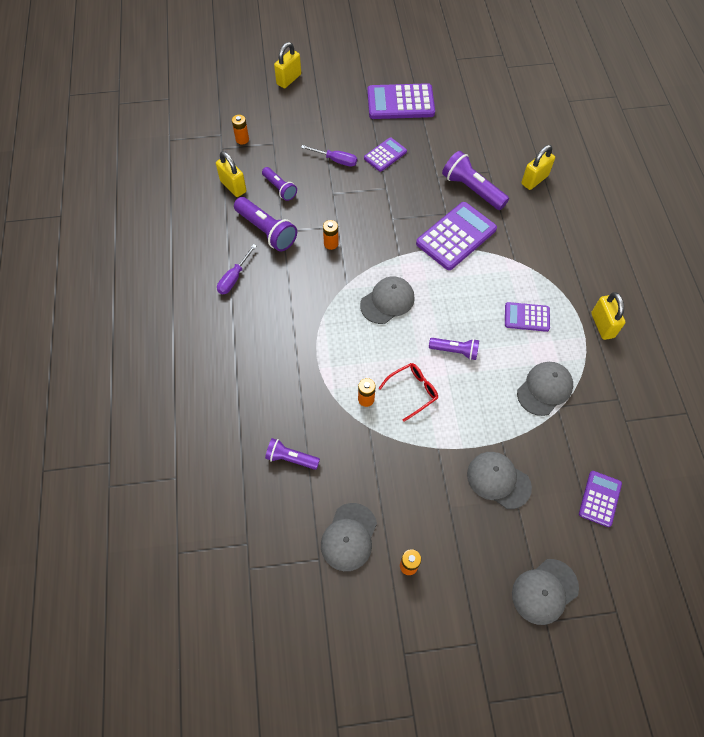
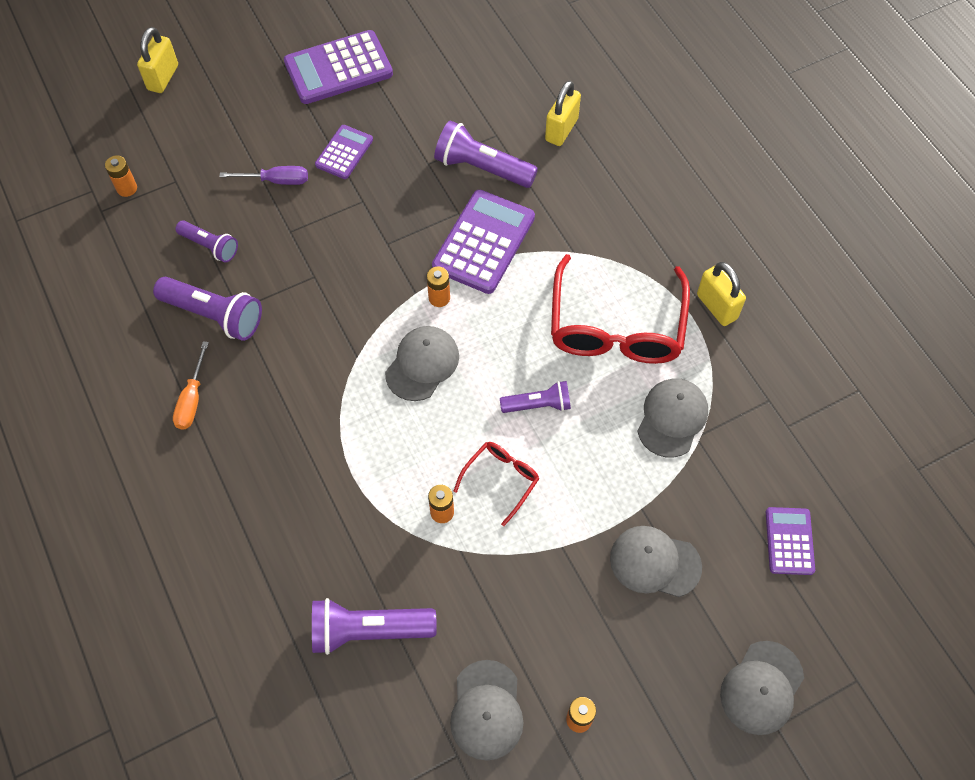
camera: 20 degrees left, 0 degrees up
(233, 186) = (140, 263): yellow padlock -> none
(234, 278) = (192, 399): purple screwdriver -> orange screwdriver
(291, 458) = (368, 631): purple flashlight -> purple flashlight, size x1.61
(331, 243) = (314, 306): orange battery -> orange battery (439, 298)
(526, 317) = (616, 327): purple calculator -> red glasses

